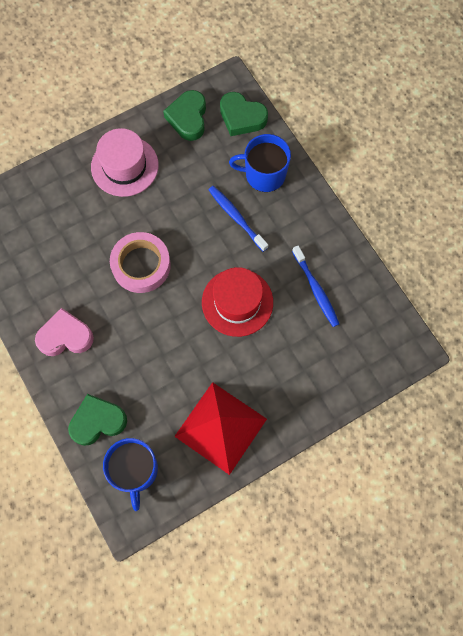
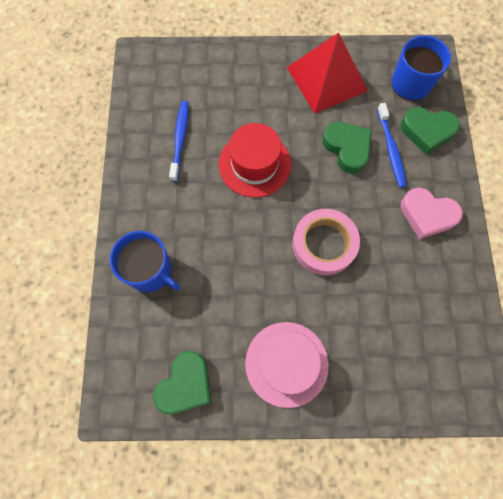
camera: 150 degrees left, 0 degrees up
(236, 217) = (206, 241): blue toothbrush -> blue toothbrush (391, 149)
(242, 117) = (128, 350): green heart -> green heart (347, 148)

